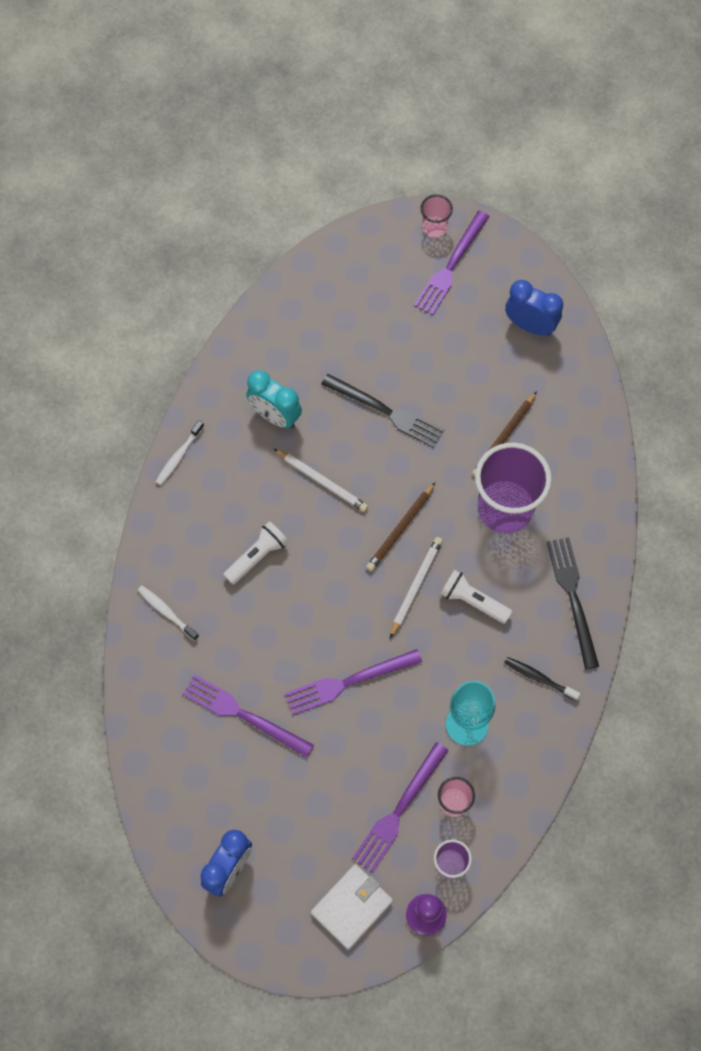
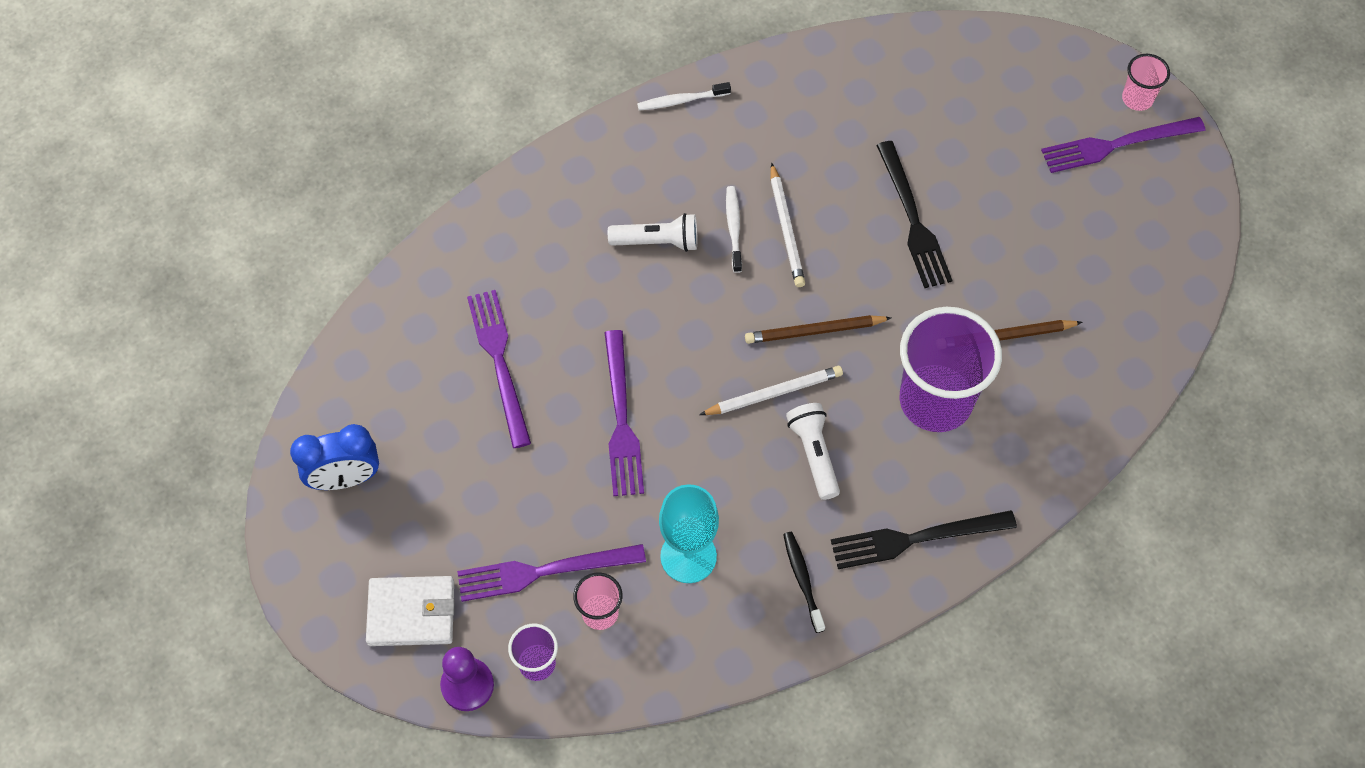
camera: 45 degrees right, 5 degrees down
(167, 612) = (529, 219): white toothbrush -> white toothbrush (734, 228)
(275, 416) = (804, 138): turquoise clock -> none
(348, 682) = (621, 419): purple fork -> purple fork turned 120 degrees counterclockwise
(530, 325) = (1141, 260): blue clock -> none
(573, 597) = (916, 538): black fork -> black fork turned 135 degrees counterclockwise

